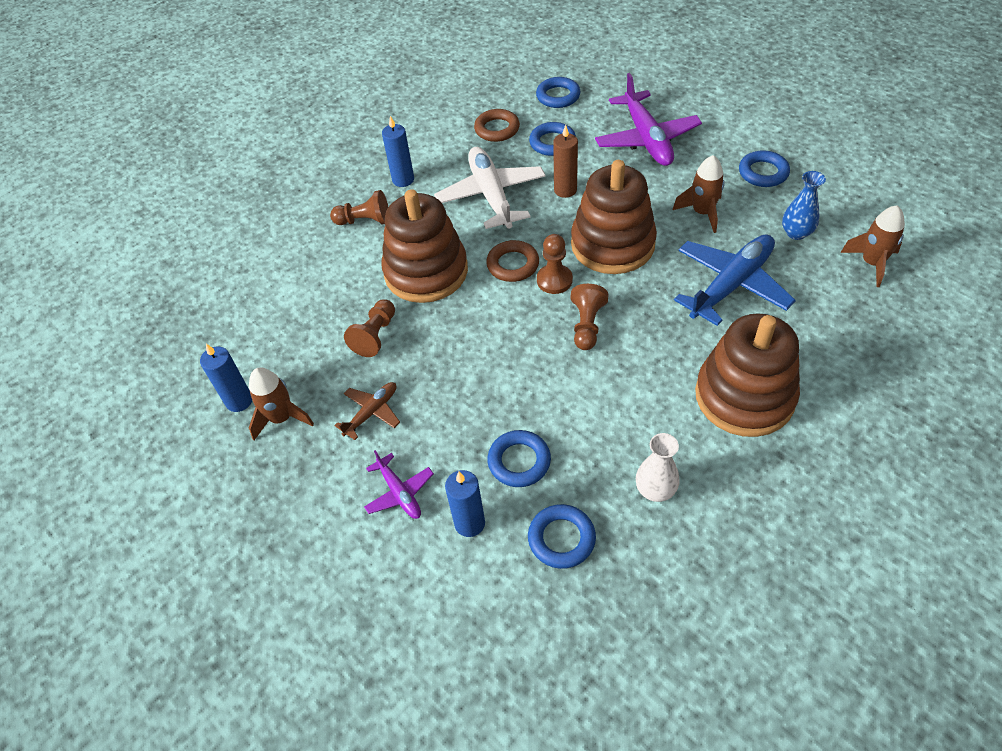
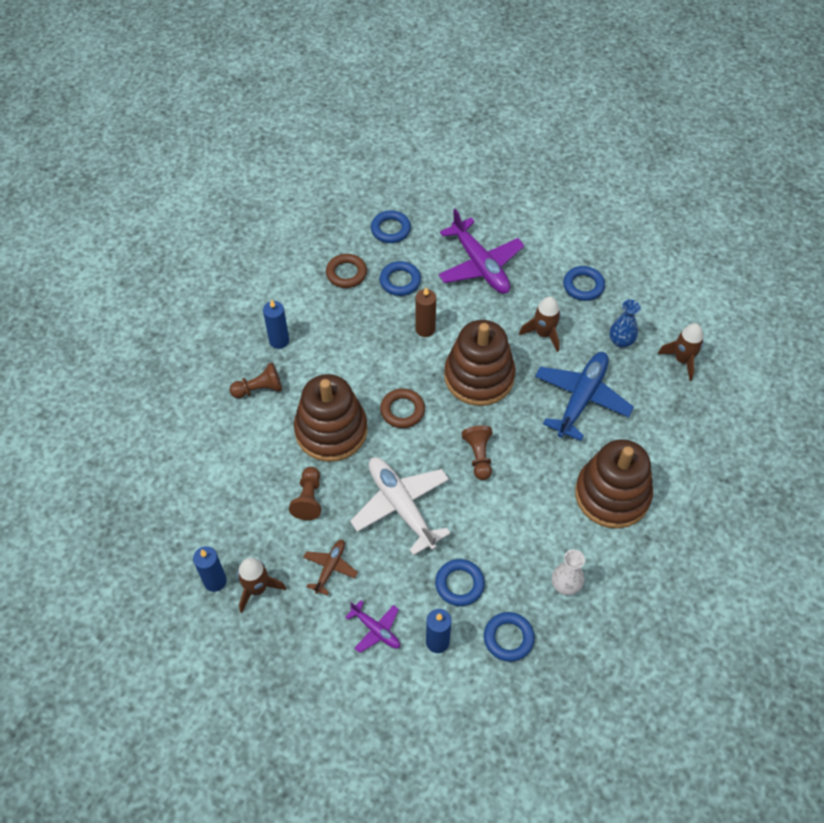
camera: 20 degrees left, 5 degrees up
(491, 195) = (363, 345): white plane -> white plane (401, 506)
(554, 280) = (441, 419): brown pawn -> none

